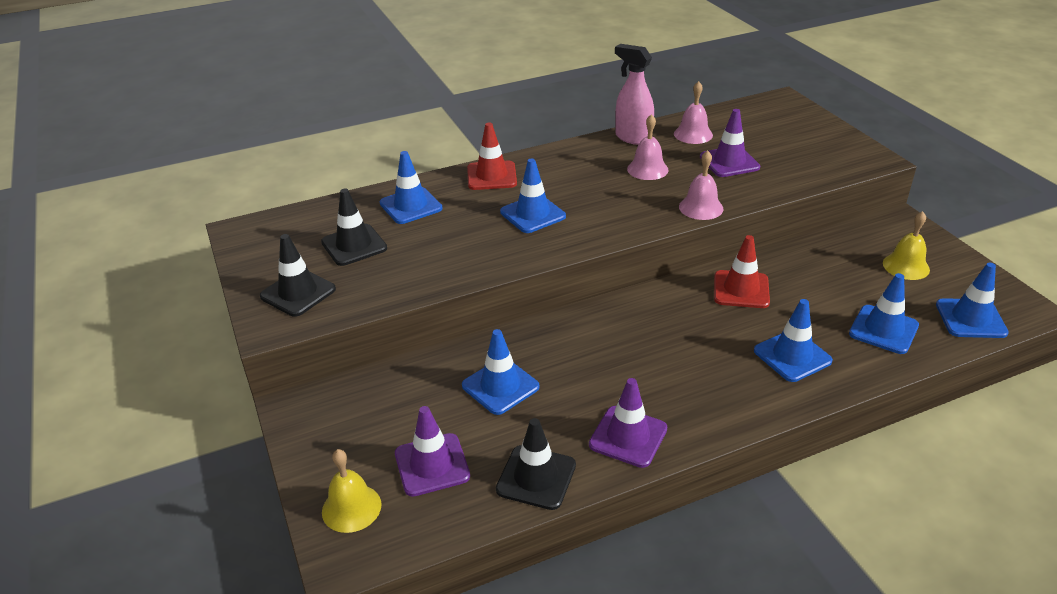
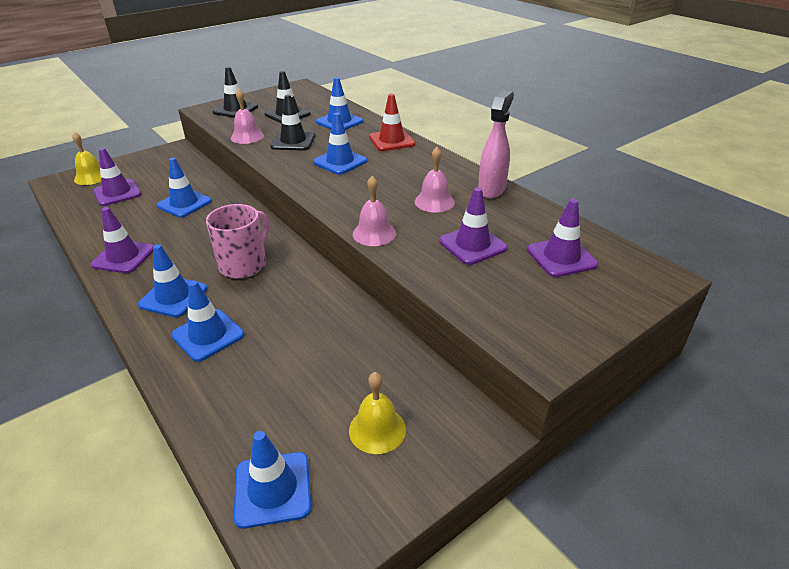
camera: 75 degrees right, 0 degrees up
(536, 477) = (95, 227): black traffic cone -> black traffic cone (293, 141)
(668, 331) = (244, 264): none -> pink mug
(693, 134) = (521, 220): pink bell -> pink bell (247, 136)
(741, 290) = (308, 300): red traffic cone -> none
(753, 129) = (561, 257): none -> purple traffic cone
(883, 330) = (248, 402): blue traffic cone -> blue traffic cone (173, 297)

